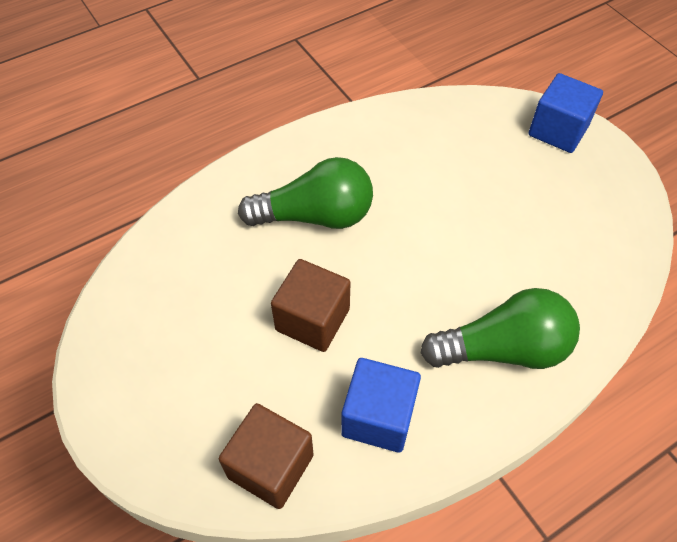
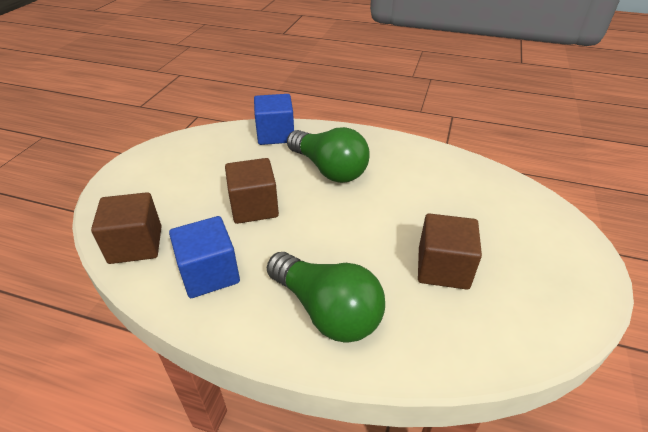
camera: 50 degrees right, 15 degrees down
(524, 232) = (443, 268): none -> brown cube
(558, 130) = (562, 237): blue cube -> blue cube (275, 134)

